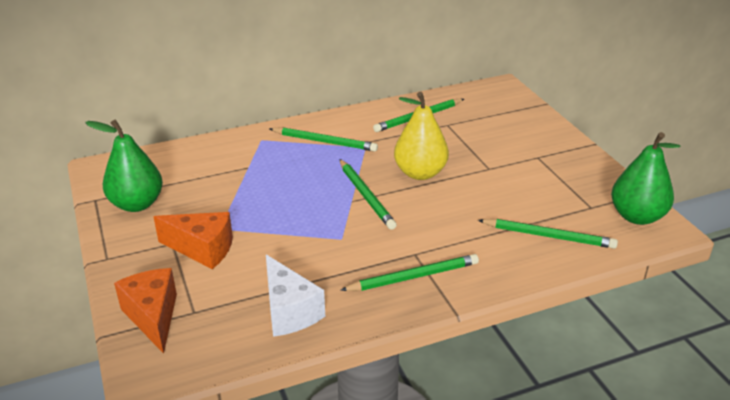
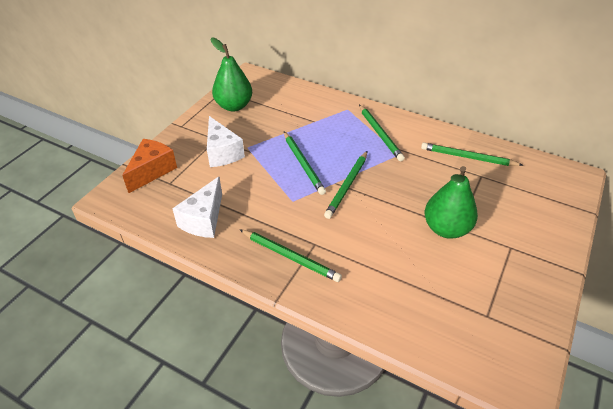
camera: 50 degrees right, 10 degrees up
(202, 249) = (222, 153): orange cheese -> white cheese
(420, 173) = (404, 196): yellow pear -> none
(548, 236) = (416, 307): green pencil -> green pencil (303, 164)
(637, 216) = (513, 355): green pear -> green pear (446, 229)

